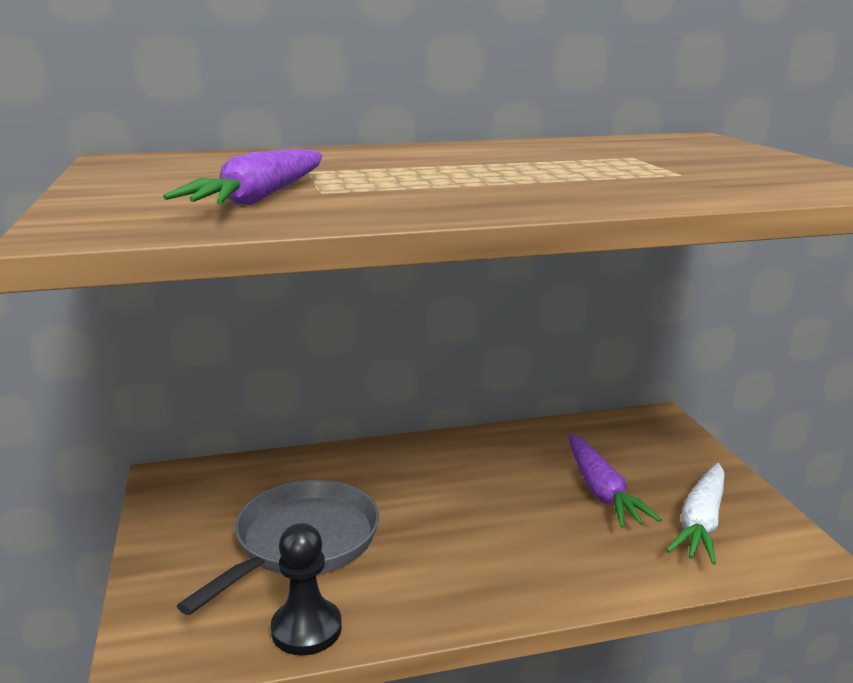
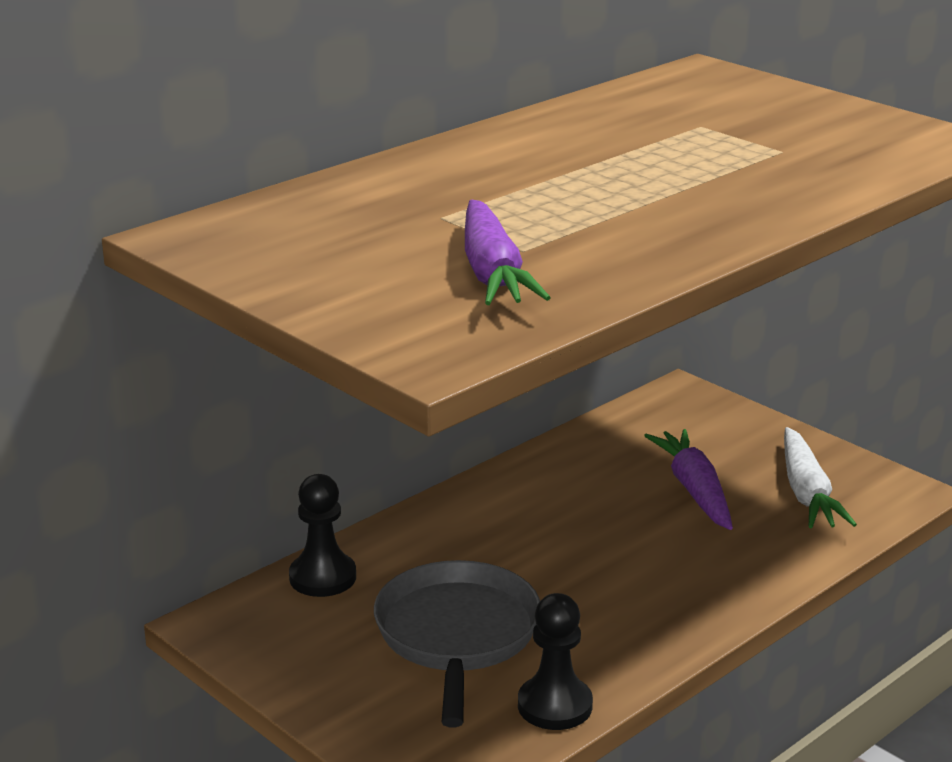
camera: 30 degrees left, 5 degrees up
(266, 470) = (322, 577): none -> black pawn
(601, 491) = (694, 490): purple carrot -> purple carrot turned 150 degrees counterclockwise

